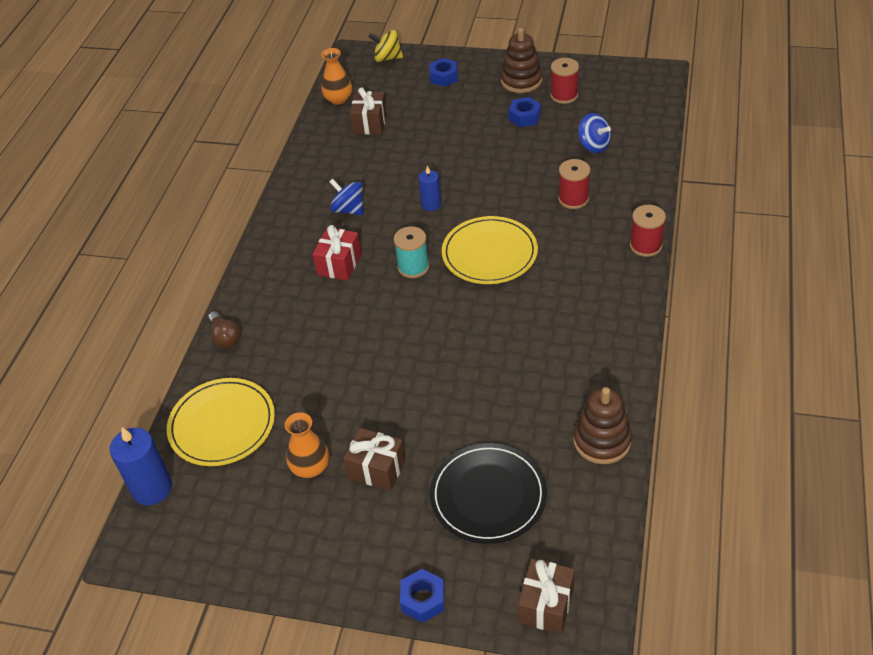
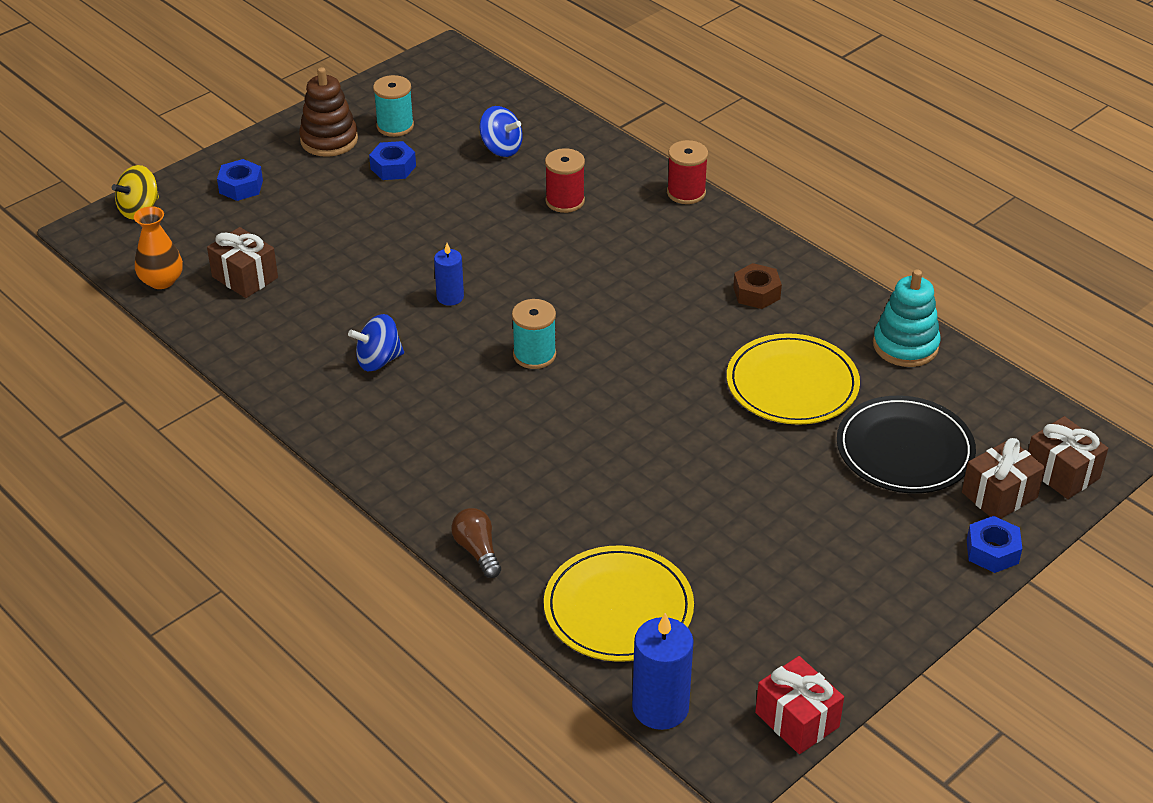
camera: 60 degrees left, 5 degrees down
(225, 337) = (477, 550): brown light bulb -> brown light bulb turned 120 degrees counterclockwise
(310, 467) = (751, 561): orange vase -> none
(339, 264) = (463, 407): red gift -> red gift (797, 719)
(377, 469) = (800, 511): brown gift -> brown gift (999, 495)
(489, 253) = (578, 293): yellow plate -> yellow plate (792, 384)
(564, 95) = (395, 126): red spool -> turquoise spool
(577, 334) = (756, 293): none -> brown nut
(593, 145) = (501, 148): blue spinning top -> blue spinning top turned 45 degrees clockwise
(602, 441) = (905, 345): brown stacking toy -> turquoise stacking toy

